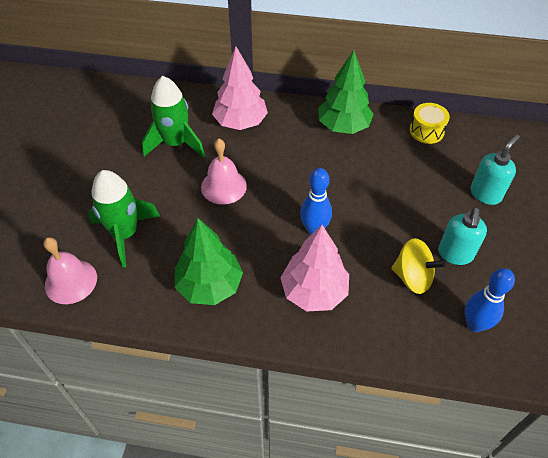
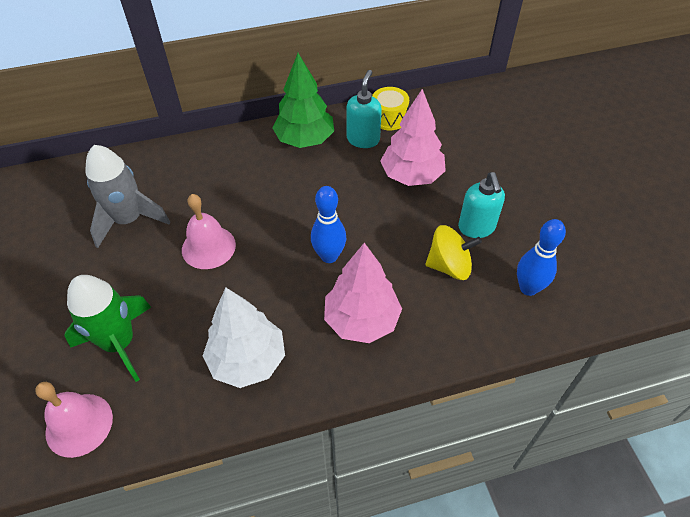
camera: 25 degrees left, 0 degrees up
(175, 143) = (129, 220): green rocket -> grey rocket
(210, 285) = (248, 360): green tree -> white tree
(240, 122) = (192, 172): pink tree -> pink tree (411, 176)
(485, 194) = (474, 159): turquoise soap dispenser -> turquoise soap dispenser (363, 139)

